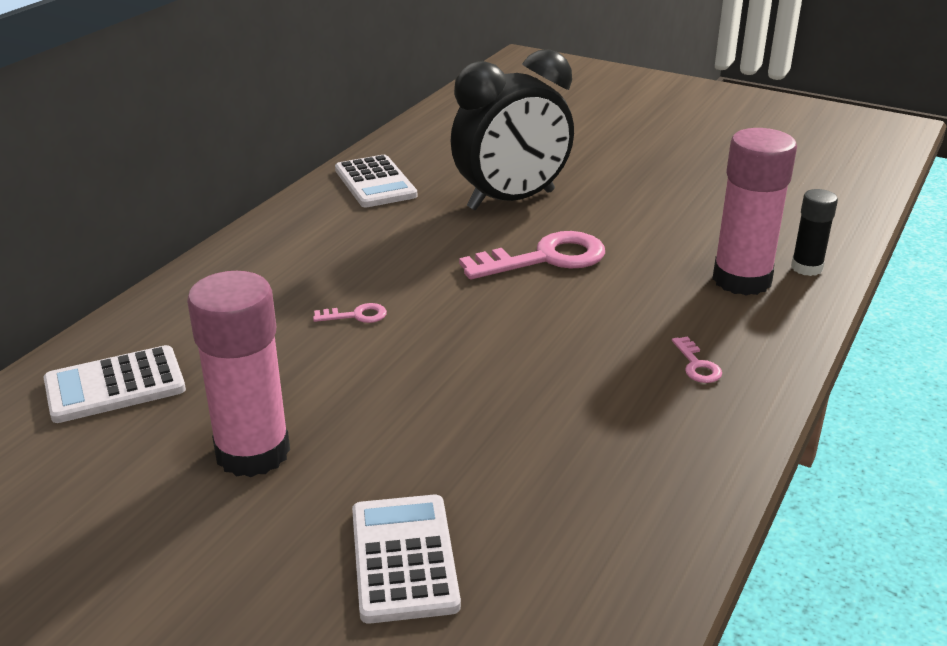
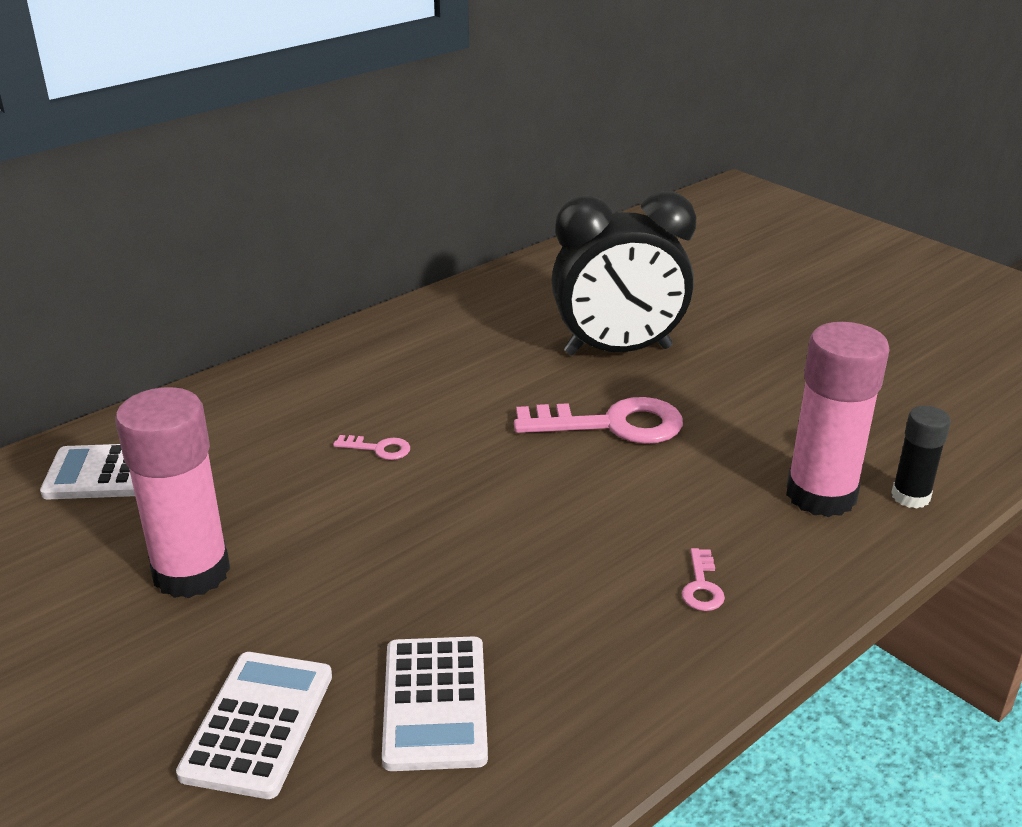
camera: 20 degrees right, 0 degrees up
(375, 183) = (489, 306): white calculator -> white calculator (435, 703)

